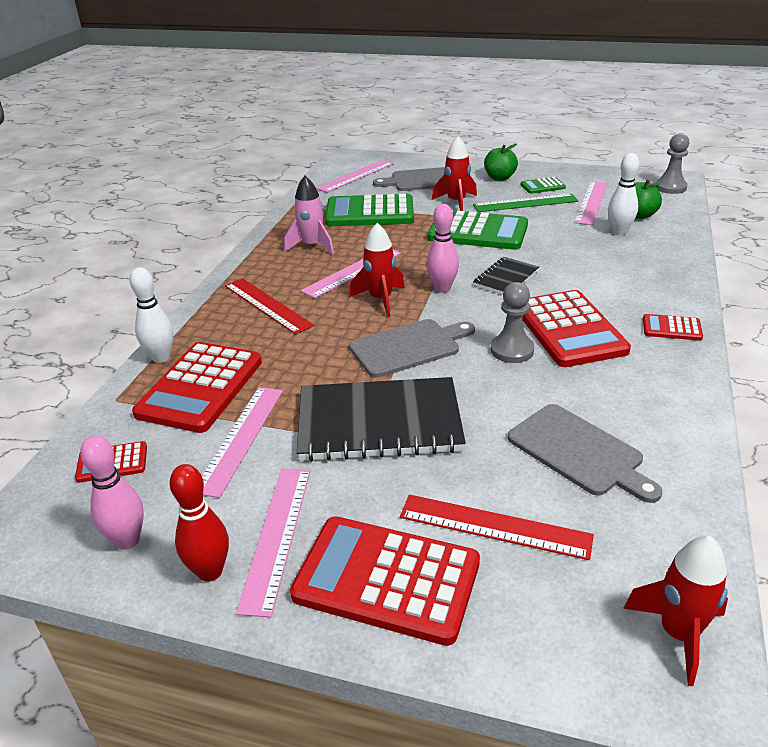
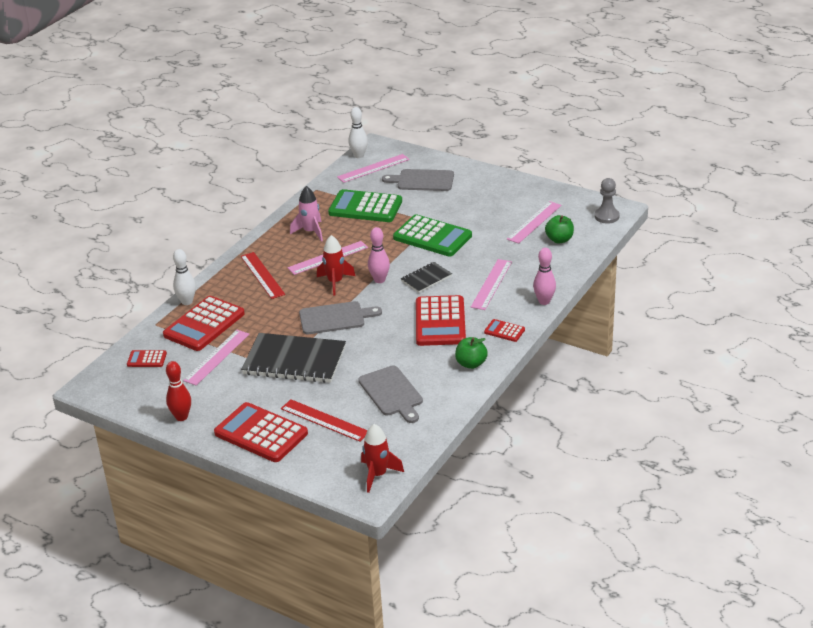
camera: 15 degrees right, 0 degrees up
(127, 540) = (147, 397): pink bowling pin -> pink bowling pin (544, 301)
(276, 536) = (217, 407): pink ruler -> pink ruler (491, 284)
(456, 202) = (434, 207): red rocket -> none
(499, 178) = (482, 187): green apple -> green apple (471, 364)
(512, 350) = (395, 330): grey pawn -> none
(525, 203) = (484, 215): green ruler -> none
(542, 186) = (509, 200): green calculator -> none
(619, 232) = (532, 252): white bowling pin -> white bowling pin (359, 155)

